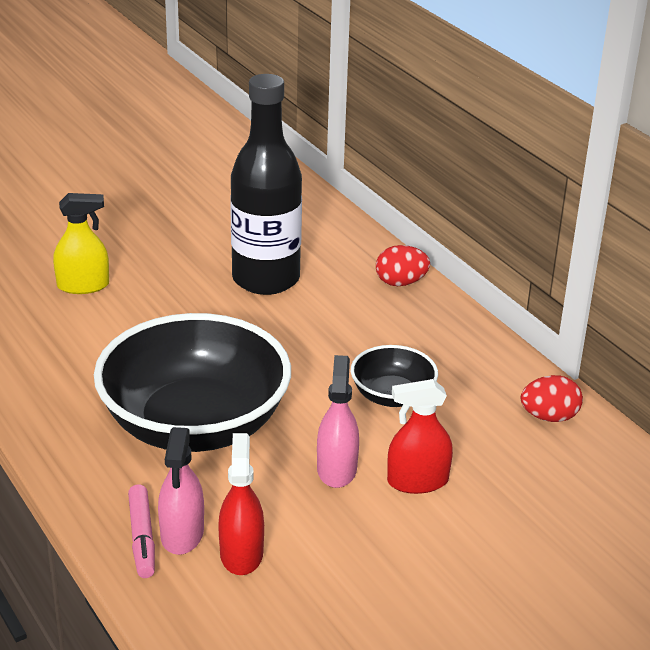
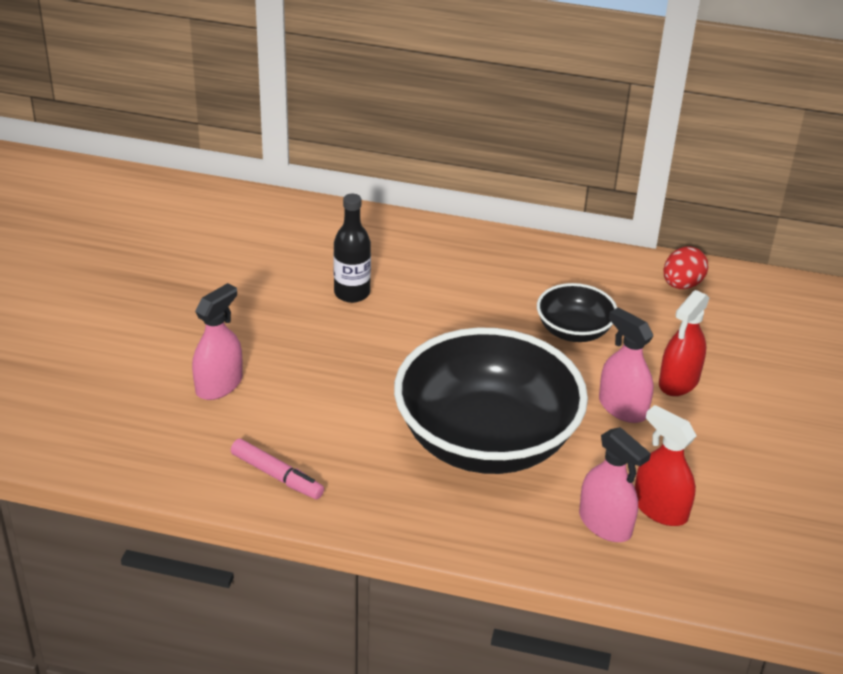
camera: 45 degrees left, 5 degrees up
(83, 285) = (219, 385): yellow spray bottle -> pink spray bottle
(142, 538) = (586, 546): pink marker -> pink marker (277, 476)
(266, 279) = (352, 293): black bottle -> black bottle, size x0.52
(400, 282) = (449, 240): red egg -> none

